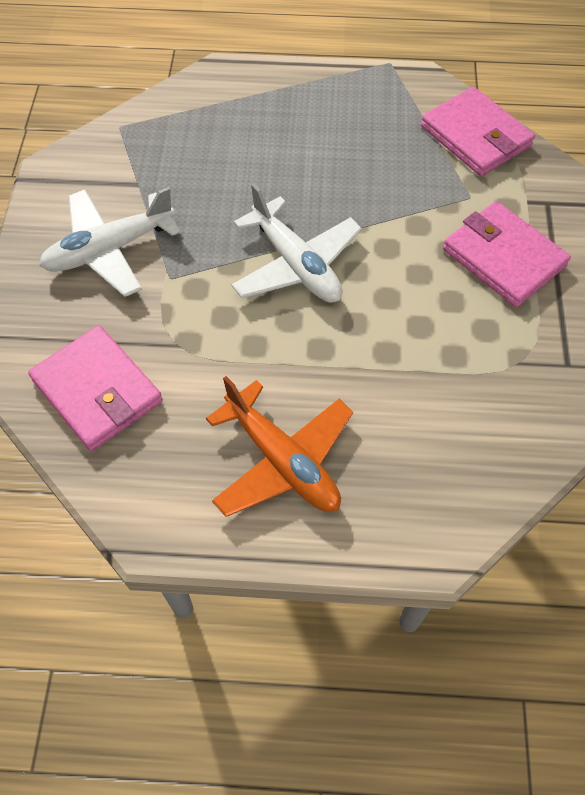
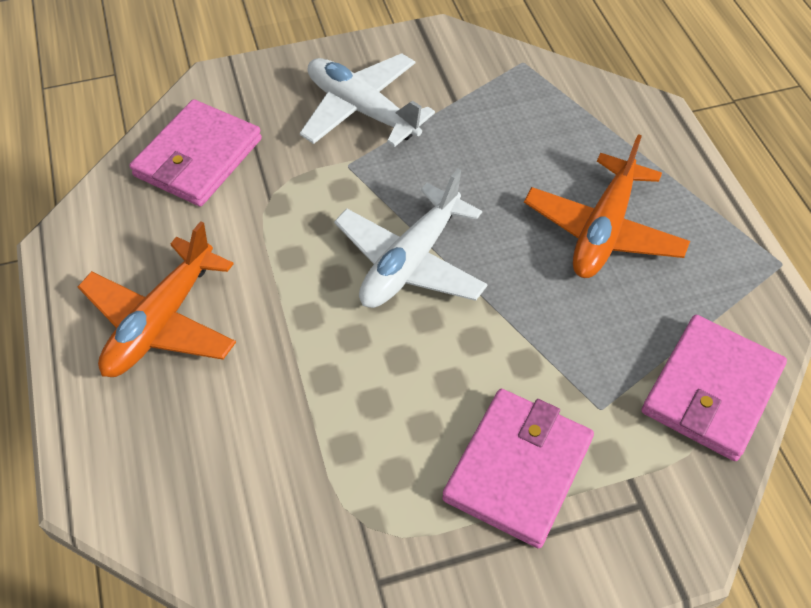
camera: 70 degrees right, 5 degrees down
(319, 141) = (603, 230): none -> orange plane

